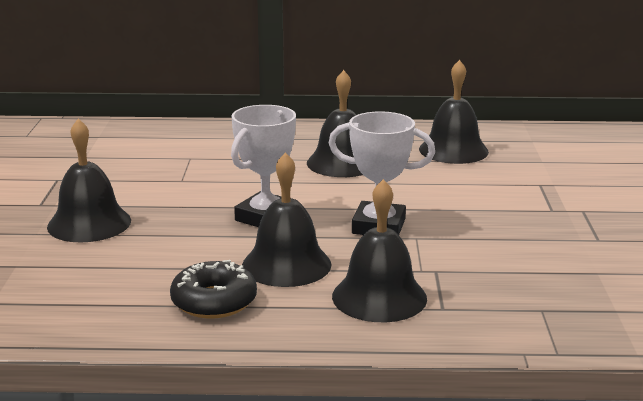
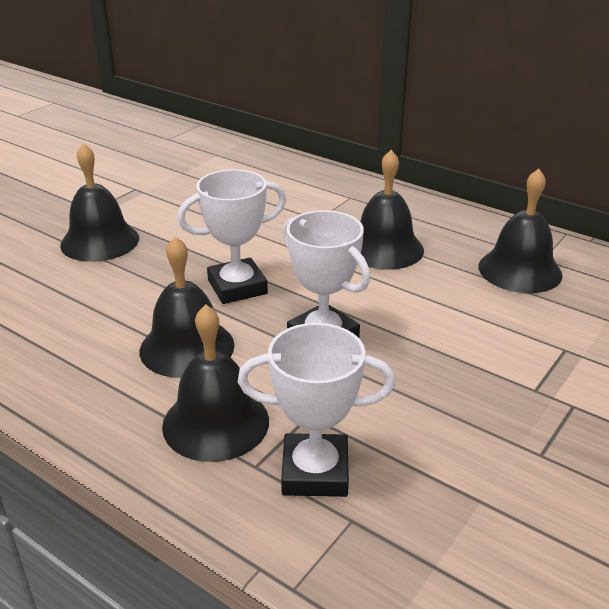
camera: 35 degrees right, 10 degrees up
(214, 301) = (81, 362): black donut -> none
(485, 296) = (315, 472): none -> white trophy

